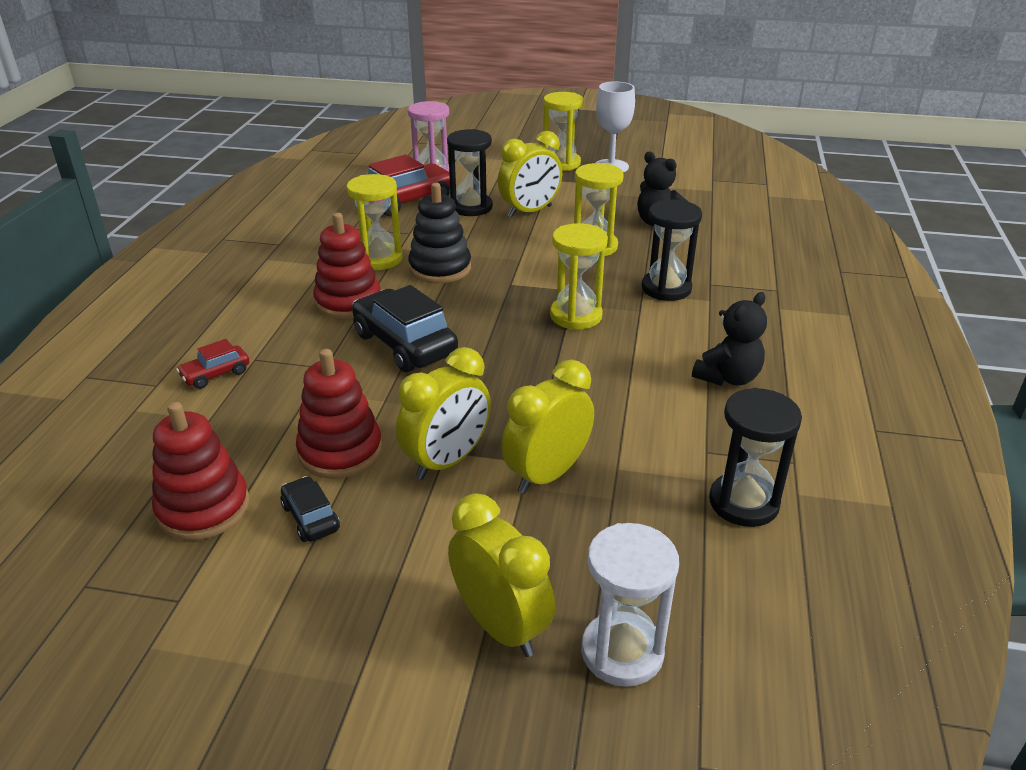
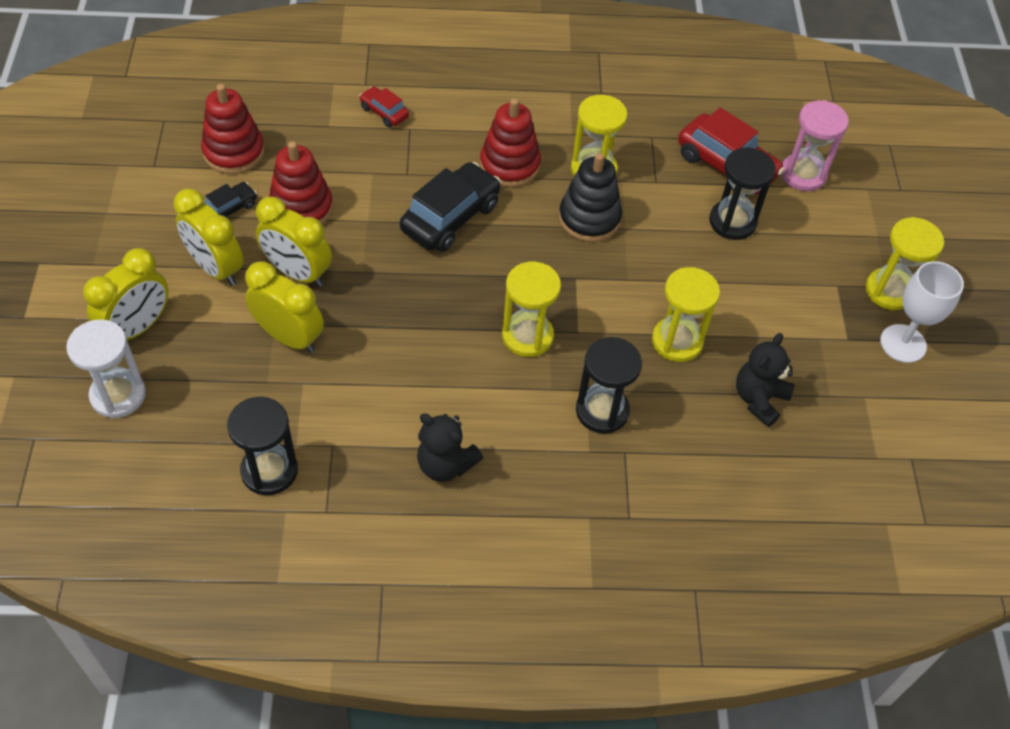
camera: 75 degrees right, 20 degrees up
(530, 211) = (741, 275): yellow clock -> yellow clock (216, 268)

